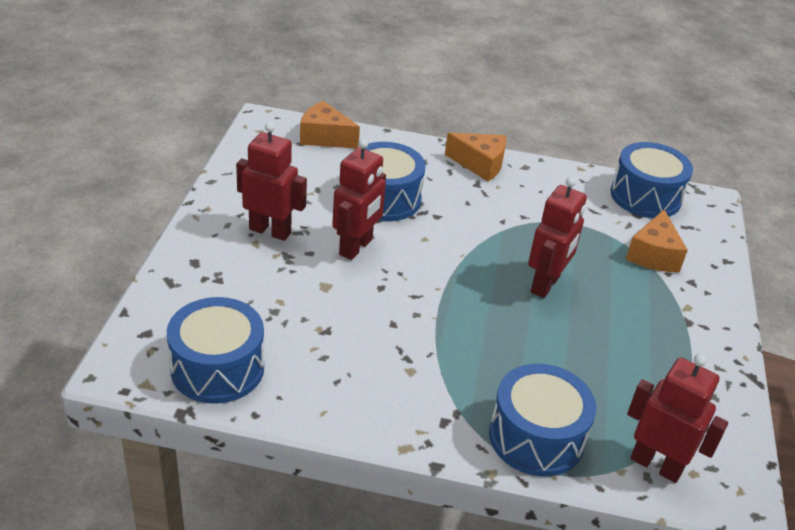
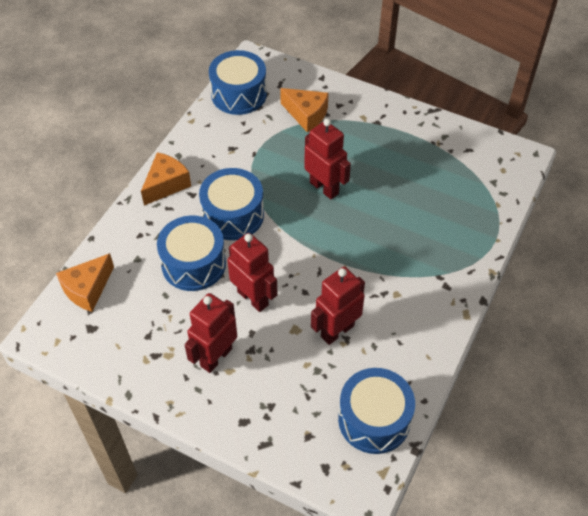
camera: 70 degrees left, 15 degrees up
(536, 437) = (466, 239): blue drum -> blue drum (233, 215)
(656, 465) = (495, 185): red robot -> red robot (337, 331)

